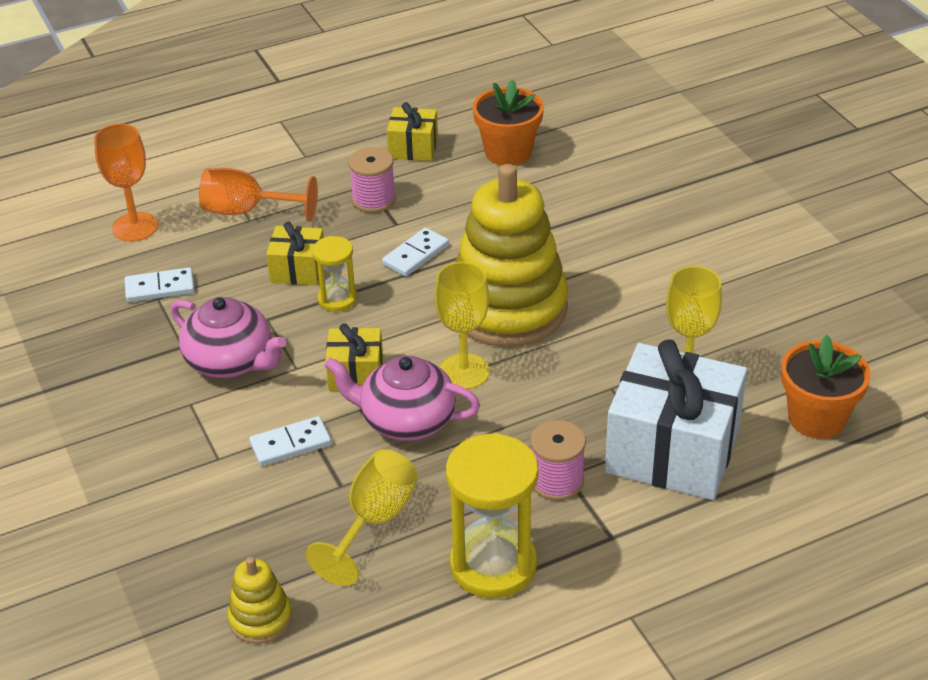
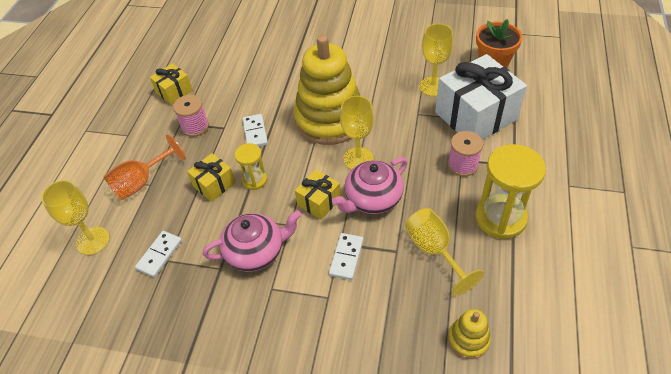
camera: 50 degrees left, 10 degrees up
(135, 227) = (93, 240): orange goblet -> yellow goblet
(508, 152) = (220, 61): orange flower pot -> none

